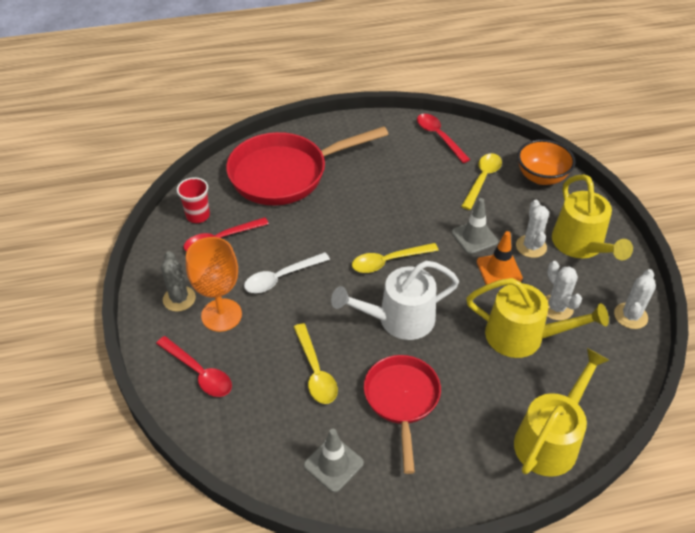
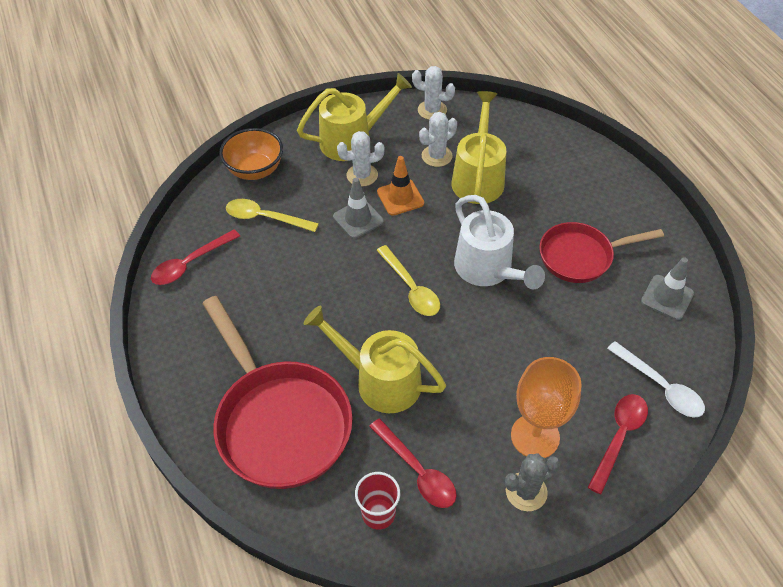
camera: 100 degrees left, 5 degrees up
(281, 278) = (462, 387): white spoon -> white spoon (660, 387)
(315, 372) = (576, 329): yellow spoon -> none
(550, 439) = (577, 158): yellow watering can -> yellow watering can (379, 380)

